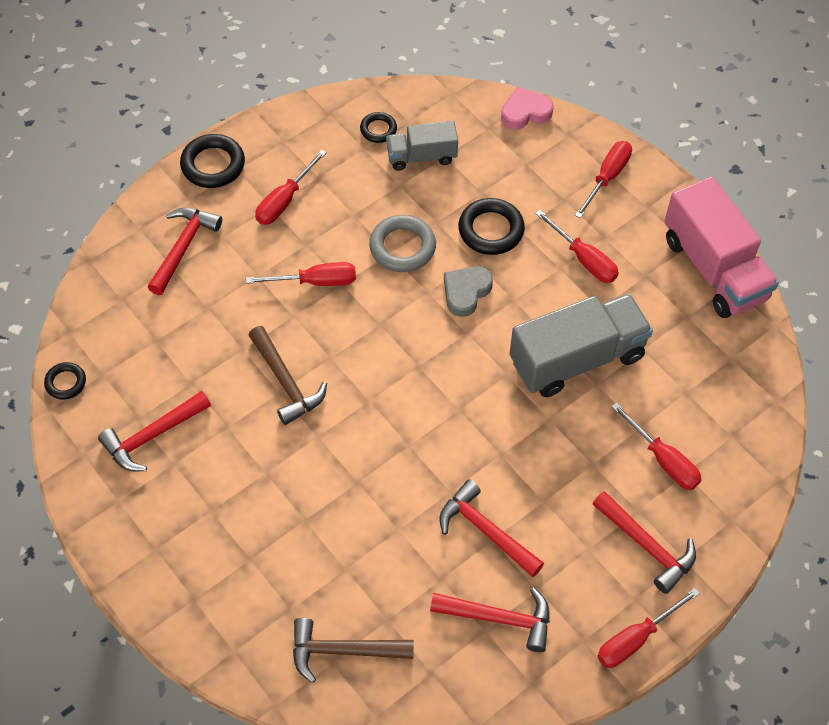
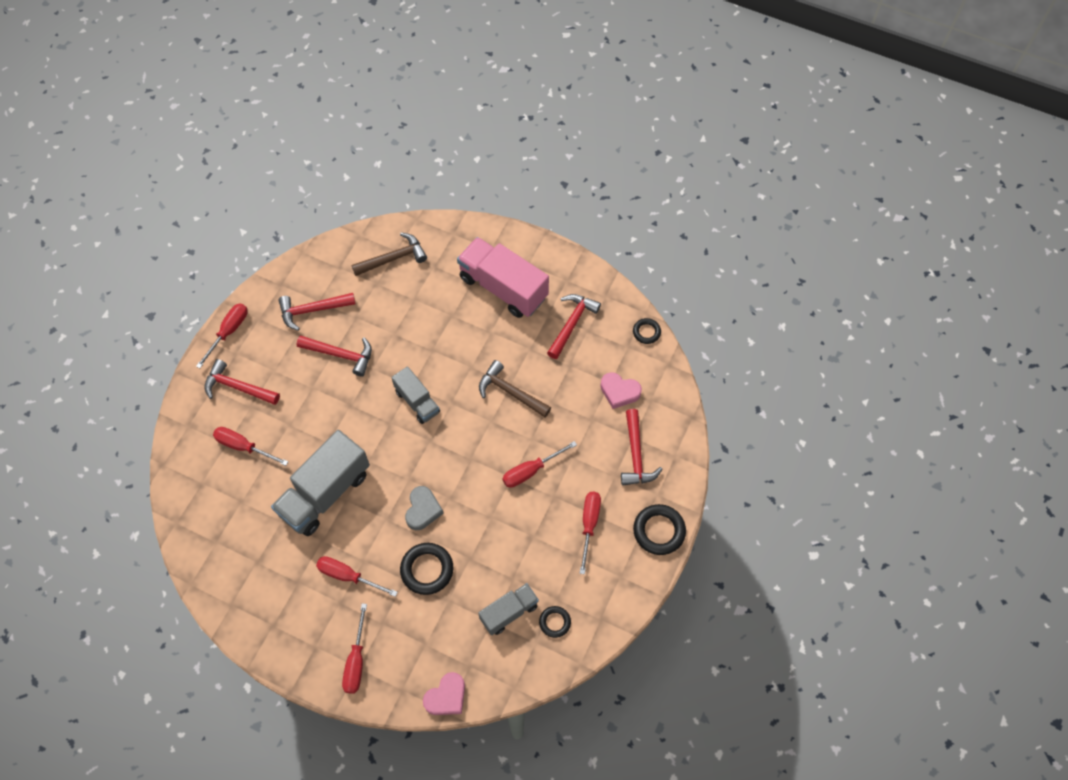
camera: 155 degrees right, 5 degrees up
(152, 325) = (619, 392): none -> pink heart
(402, 247) = (484, 525): grey ring -> none
(411, 421) = (417, 401): none -> grey truck
(714, 268) = (247, 613): pink truck -> pink truck (503, 288)

